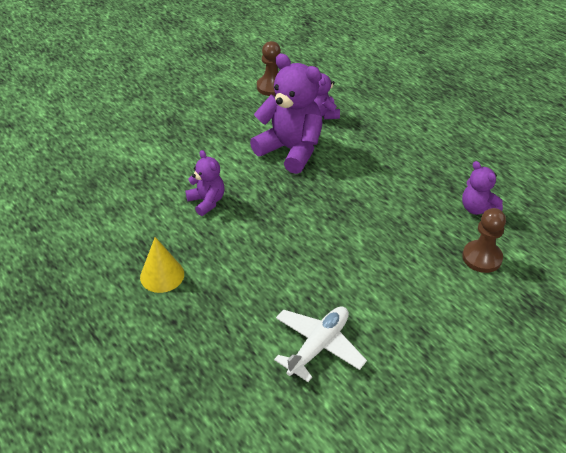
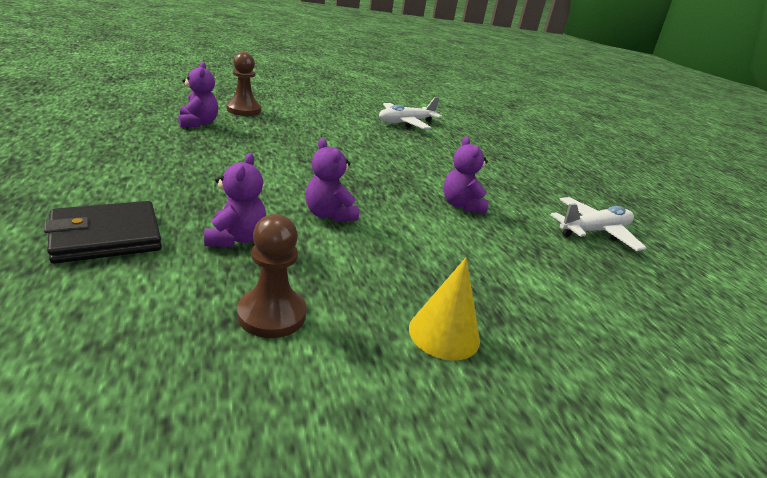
camera: 165 degrees left, 15 degrees down
(93, 218) = (594, 231): none -> white plane
(162, 275) = (514, 177): yellow cone -> yellow cone (444, 333)
(291, 150) = (329, 215): purple teddy bear -> purple teddy bear, size x0.53
(375, 93) = (106, 236): none -> black wallet

